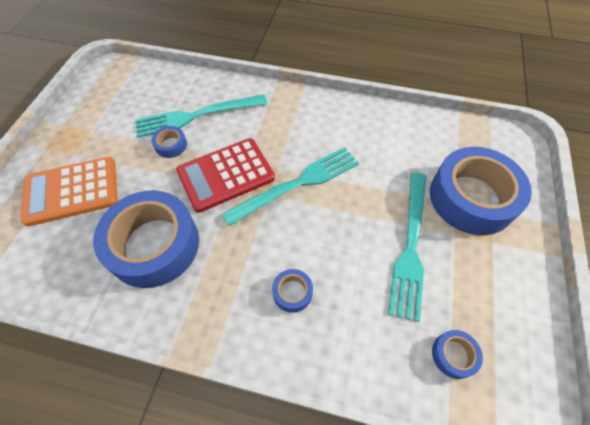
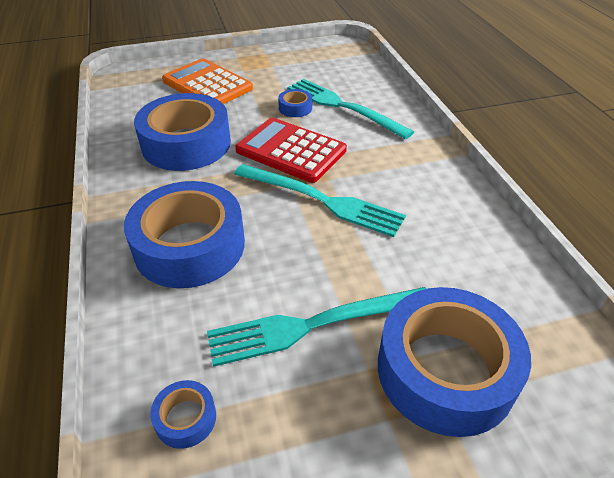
camera: 60 degrees right, 15 degrees down
(292, 292) = (189, 246): blue tape -> blue tape, size x2.41

